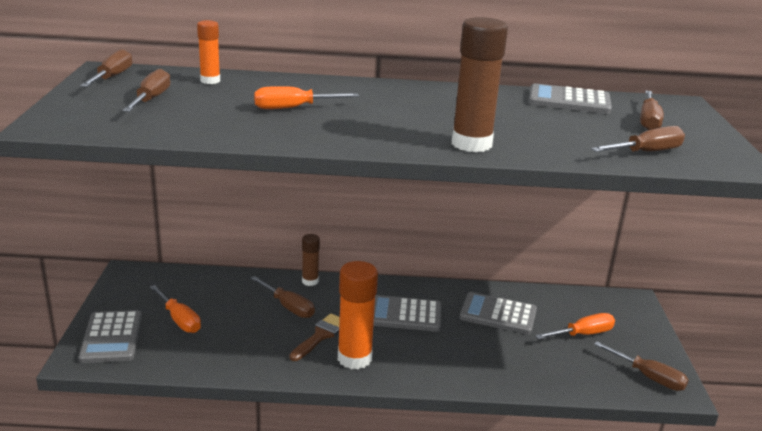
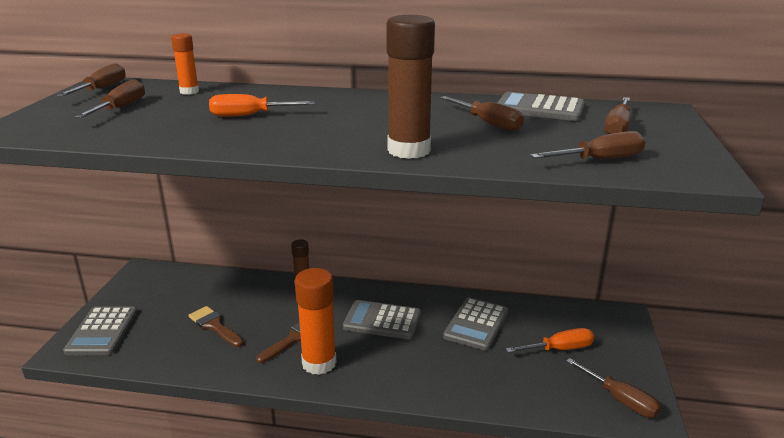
camera: 10 degrees right, 0 degrees up
(179, 319) = (169, 317): orange screwdriver -> none
(232, 327) = (214, 326): none -> brown brush
(288, 307) = (273, 308): brown screwdriver -> brown screwdriver (488, 123)
(498, 314) = (476, 324): grey calculator -> grey calculator turned 90 degrees counterclockwise

